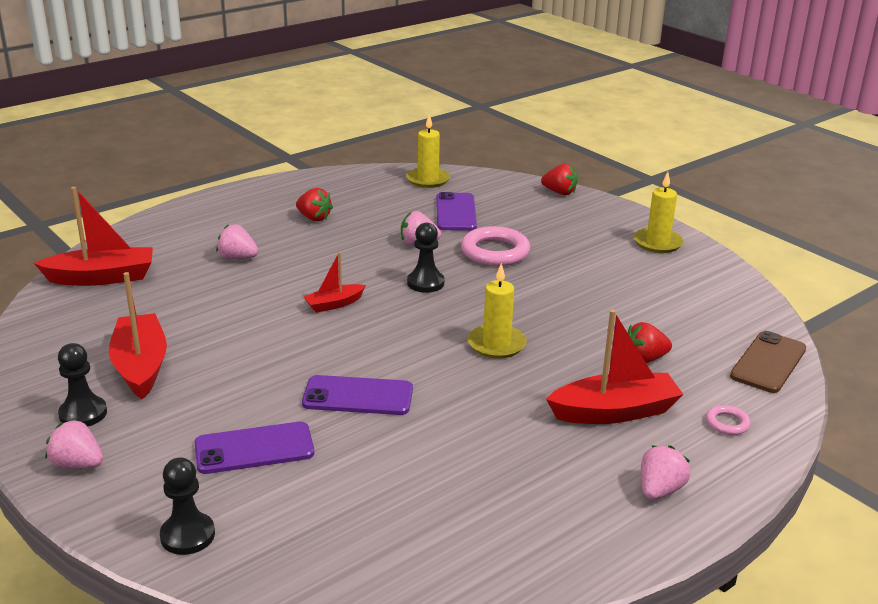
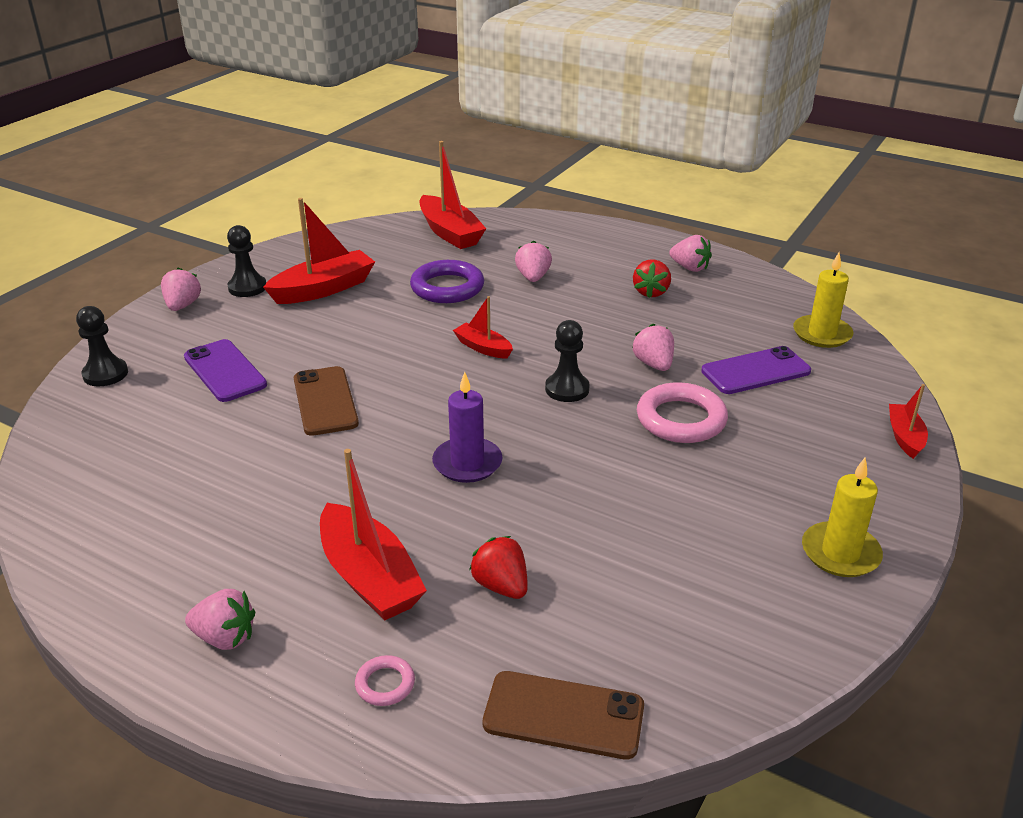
camera: 70 degrees right, 5 degrees up
(212, 300) = (447, 287): none -> purple ring
(291, 195) = (689, 268): none -> pink strawberry
(358, 396) = (325, 401): purple phone -> brown phone
(496, 344) = (467, 463): yellow candle -> purple candle
(559, 192) = (905, 437): red strawberry -> red boat

